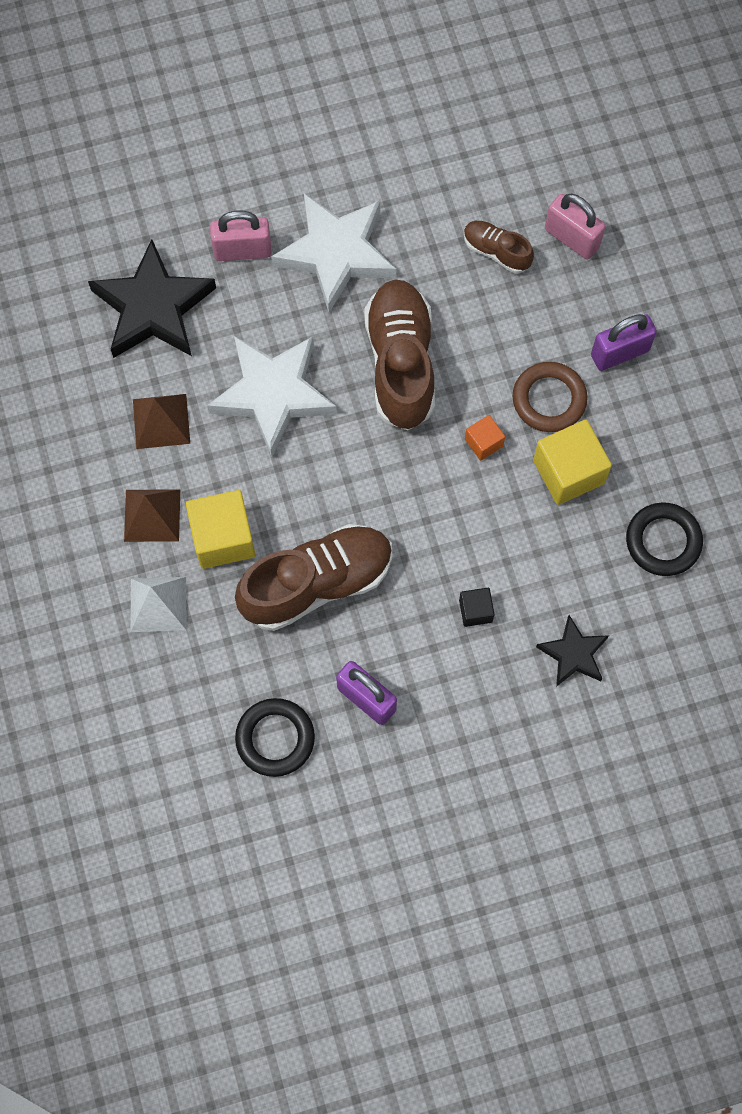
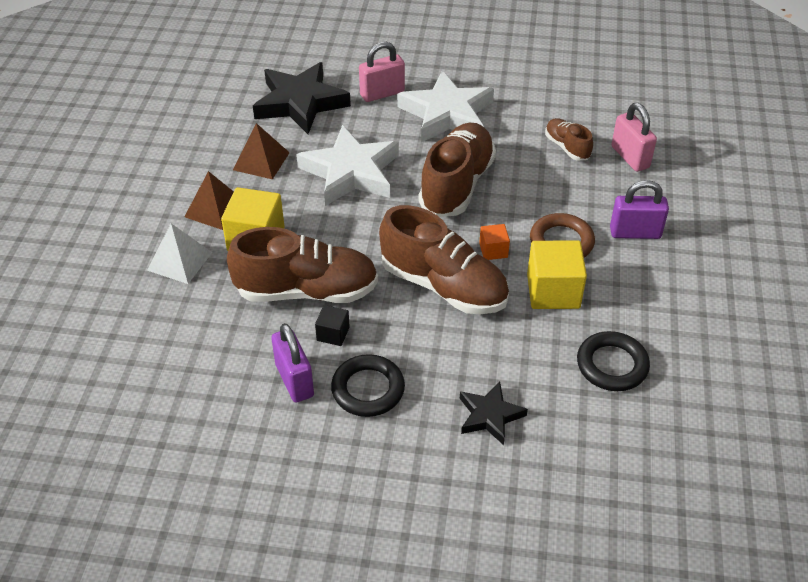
camera: 25 degrees right, 25 degrees down
(242, 250) = (382, 93): pink padlock -> pink padlock turned 45 degrees counterclockwise
(275, 738) = (203, 379): black ring -> black ring (368, 389)
(455, 514) = (443, 286): none -> brown shoe
(475, 611) = (422, 354): black cube -> black cube (333, 334)

